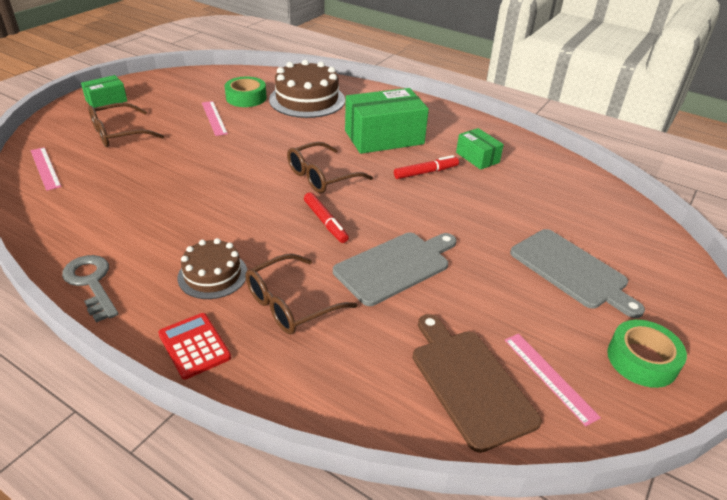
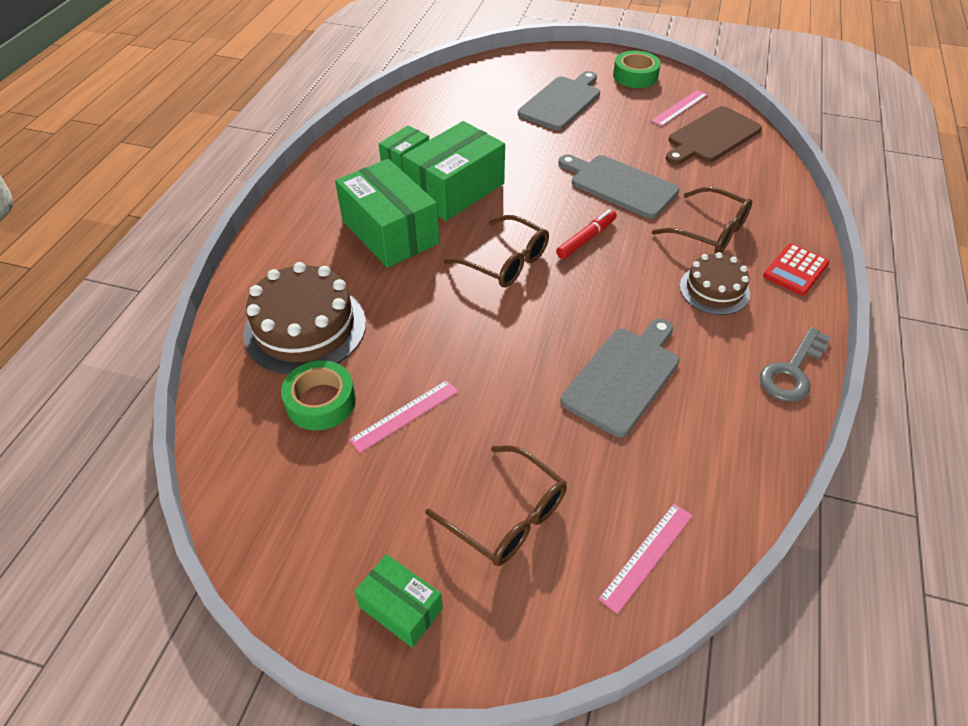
camera: 105 degrees left, 10 degrees up
(168, 197) = (624, 377): none -> grey cutting board
(425, 172) = (455, 190): red marker -> green box

